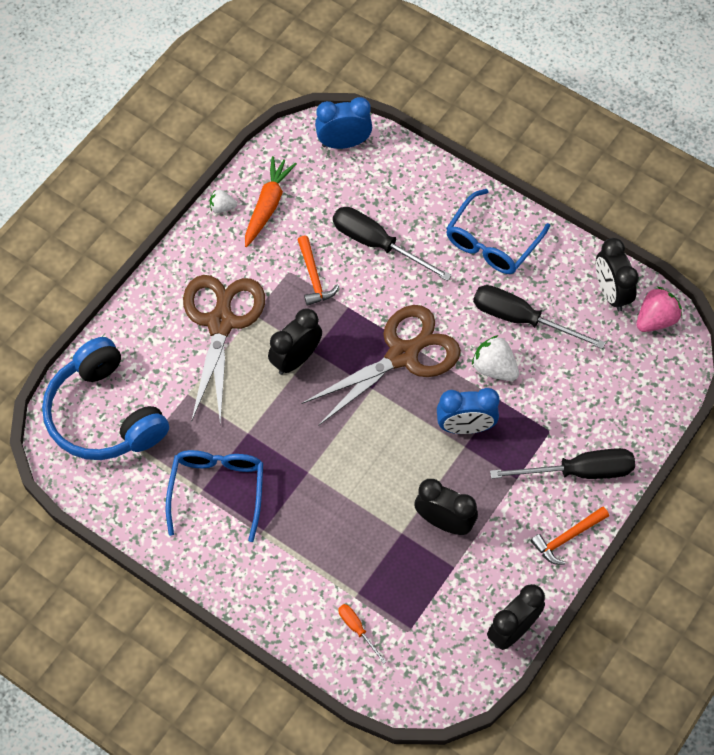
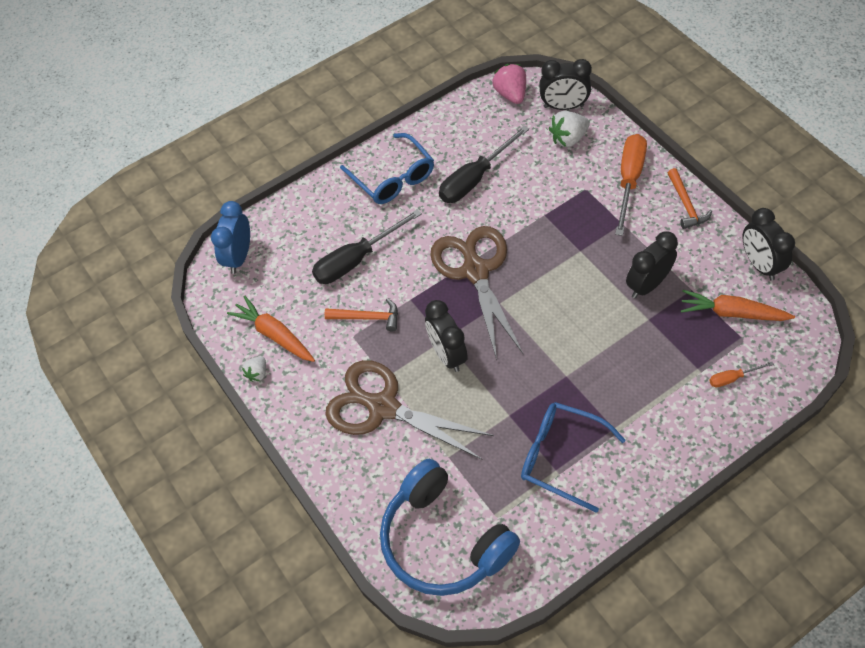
camera: 65 degrees left, 5 degrees down
(104, 415) = (443, 540): blue headphones -> blue headphones turned 60 degrees clockwise
(438, 613) = (732, 313): none -> orange carrot
(465, 427) = (562, 245): blue clock -> none
(494, 368) = (514, 209): white strawberry -> white strawberry (568, 138)
(578, 472) = (629, 180): black screwdriver -> orange screwdriver
(610, 293) = (475, 114): black clock -> black clock (563, 106)

